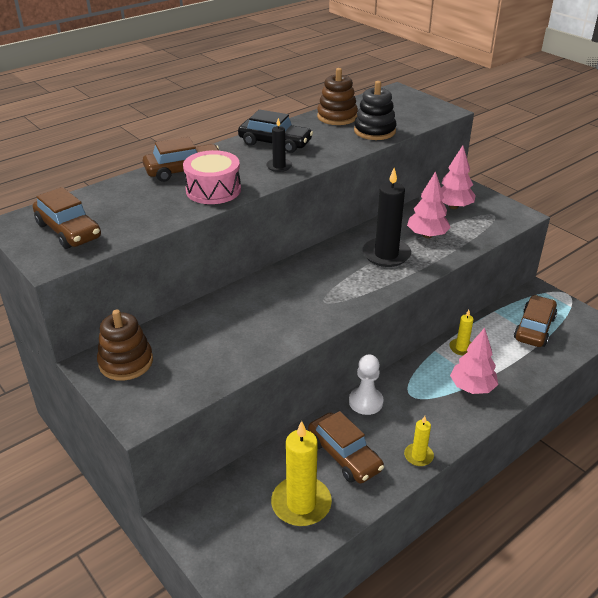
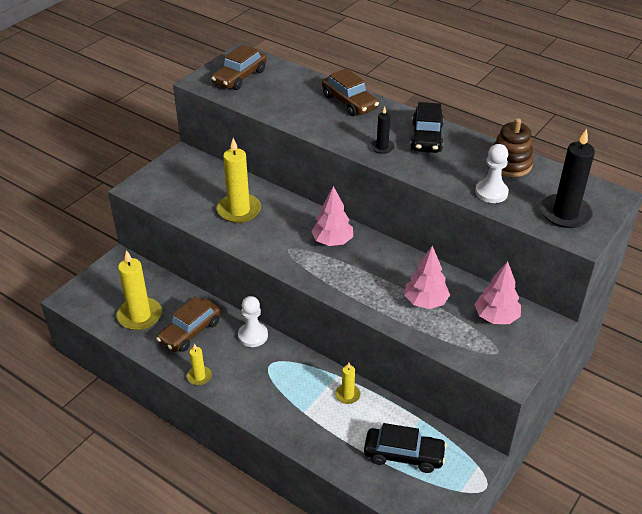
camera: 75 degrees right, 5 degrees up
(126, 362) = (187, 168): brown stacking toy -> none
(213, 190) = (324, 123): pink drum -> none
(240, 328) = (239, 210): none -> yellow candle
(374, 131) = (491, 192): black stacking toy -> white pawn
(386, 255) = (376, 277): black candle -> black candle (565, 213)
(472, 387) = (293, 407): pink tree -> pink tree (332, 241)
(534, 328) = (403, 455): brown car -> black car

